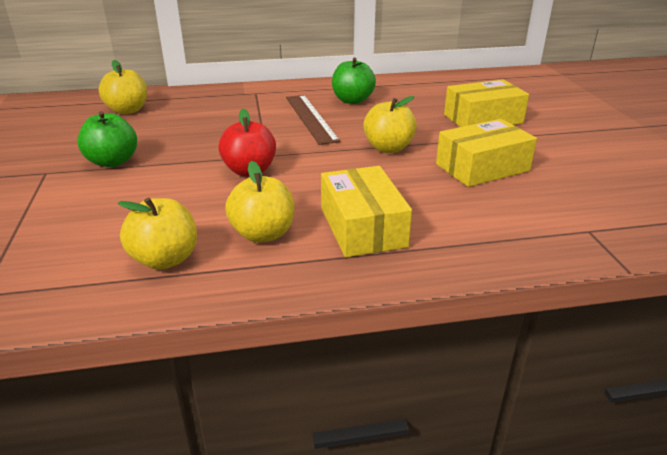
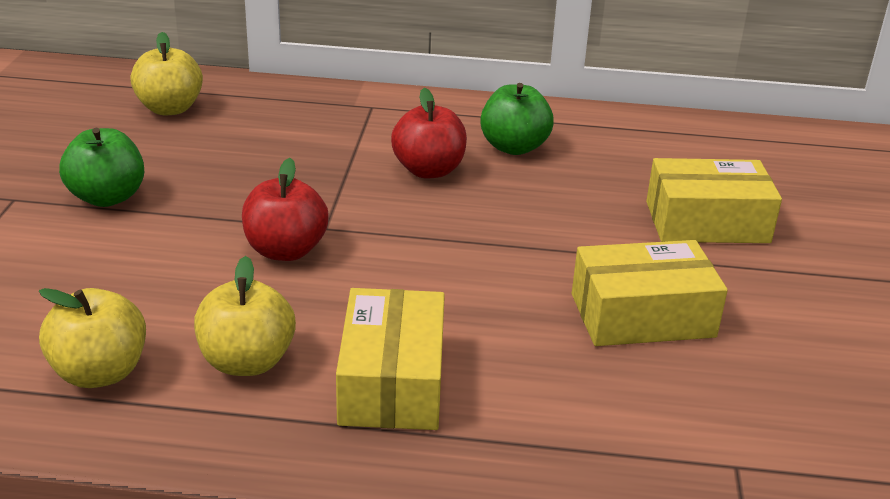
camera: 15 degrees right, 0 degrees up
(311, 118) = (428, 170): brown ruler -> red apple
(388, 148) = (515, 250): yellow apple -> none

